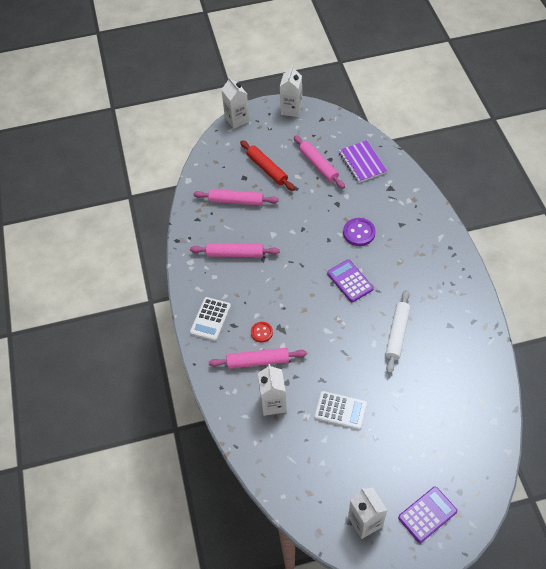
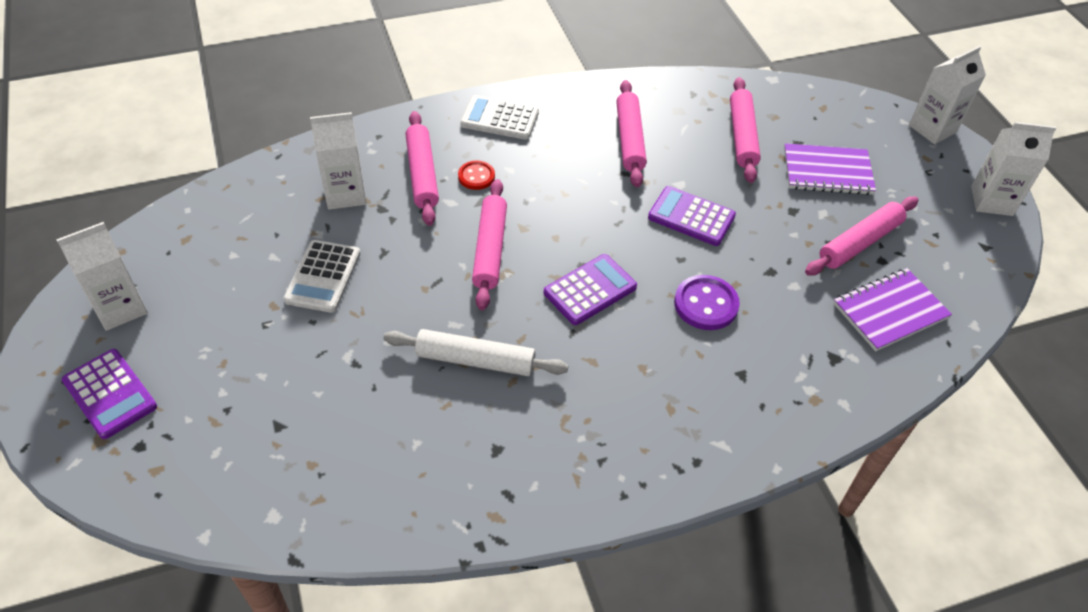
camera: 80 degrees right, 5 degrees down
(267, 169) = (827, 171): red rolling pin -> purple notebook
(298, 232) = (691, 217): none -> purple calculator
(320, 326) = (490, 249): none -> pink rolling pin

